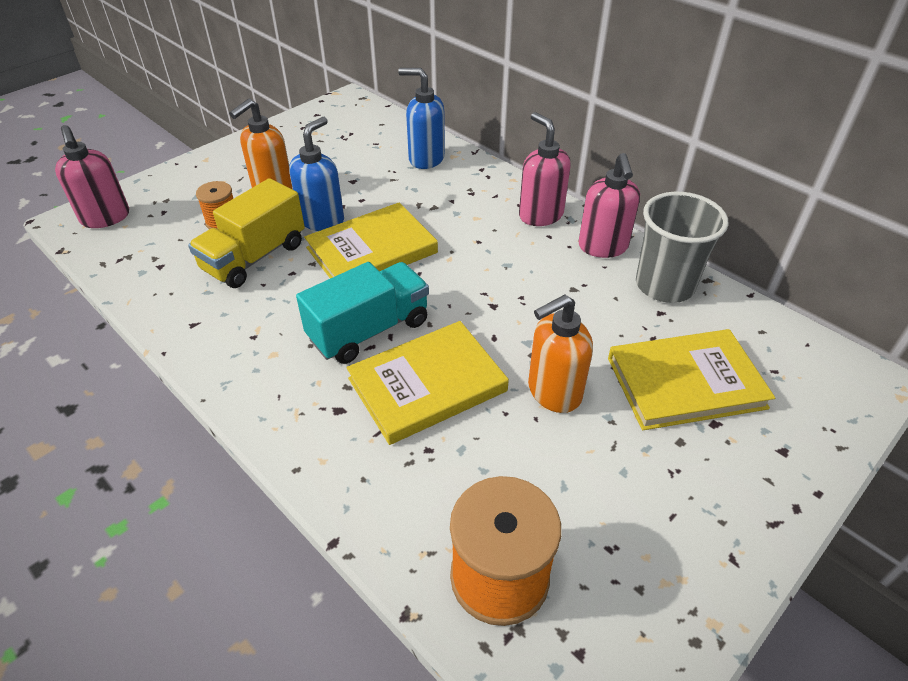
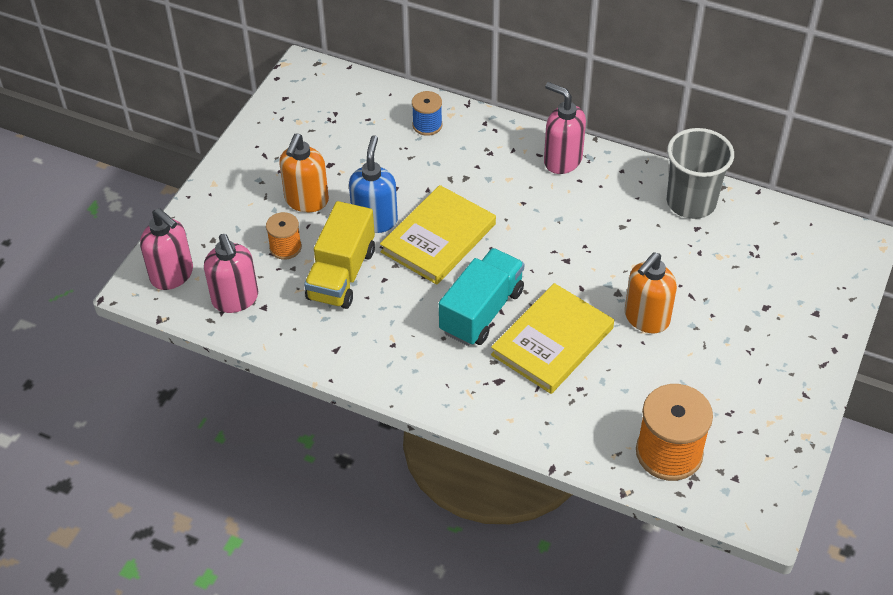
camera: 20 degrees left, 5 degrees up
(426, 159) = (427, 125): blue soap dispenser -> blue spool
(603, 247) = (628, 179): pink soap dispenser -> pink soap dispenser (235, 299)
(685, 383) = (735, 282): yellow book -> none

